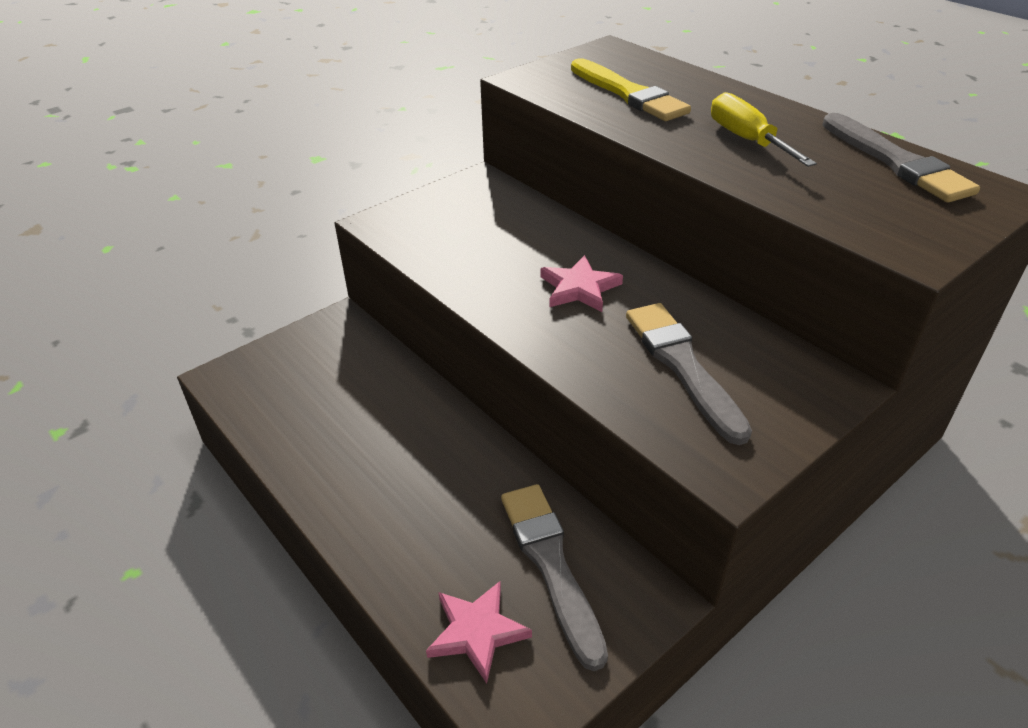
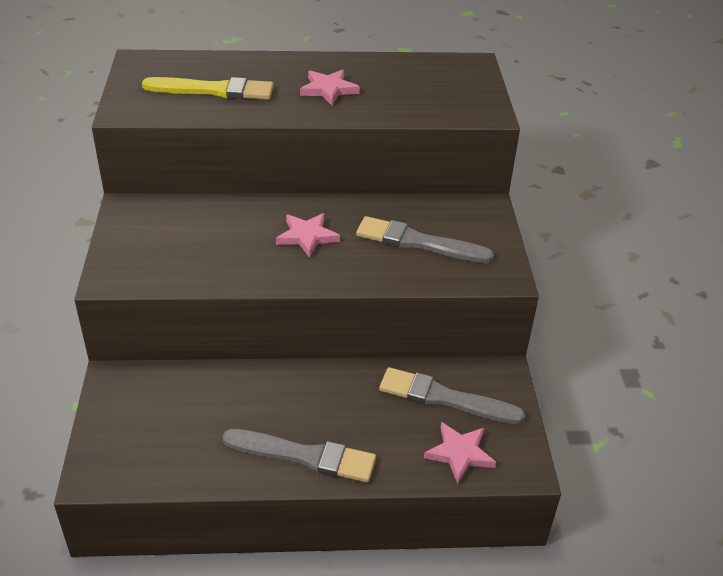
camera: 55 degrees left, 0 degrees up
(747, 140) = (328, 89): yellow screwdriver -> pink star
(895, 162) = (412, 67): grey brush -> grey brush (304, 456)

